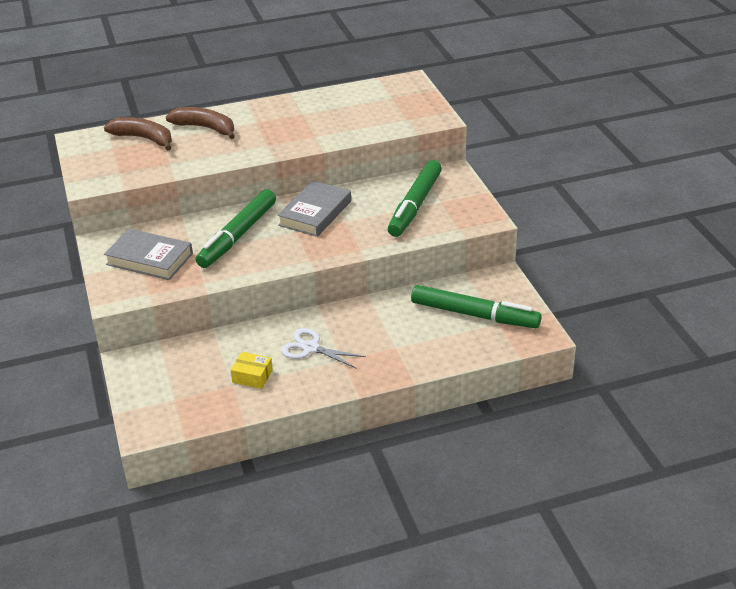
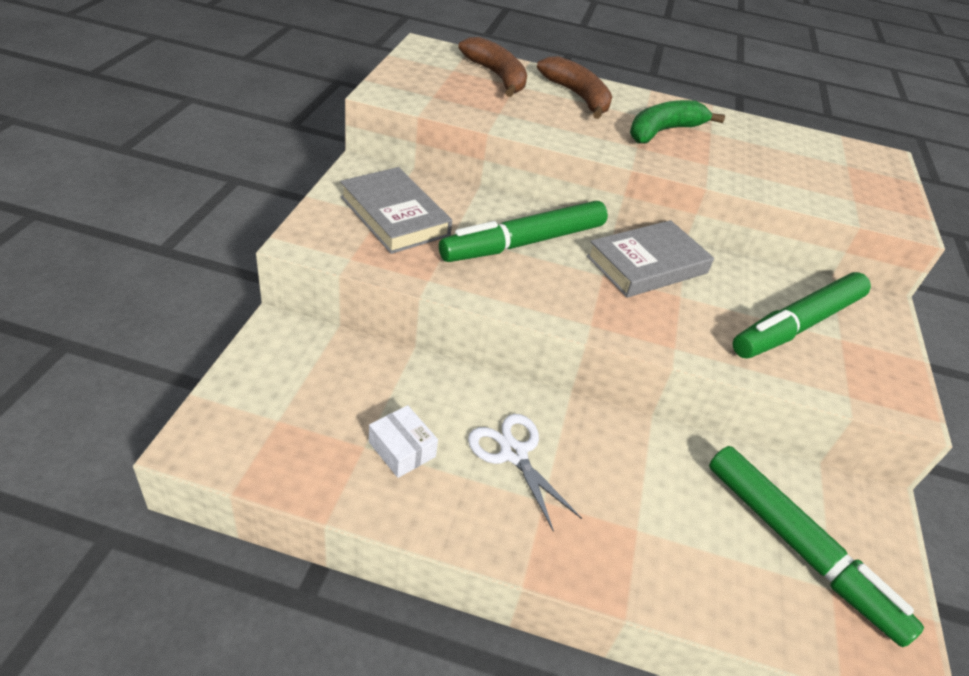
camera: 25 degrees right, 5 degrees up
(252, 376) = (402, 449): yellow box -> white box
(275, 127) = (663, 131): none -> green banana

